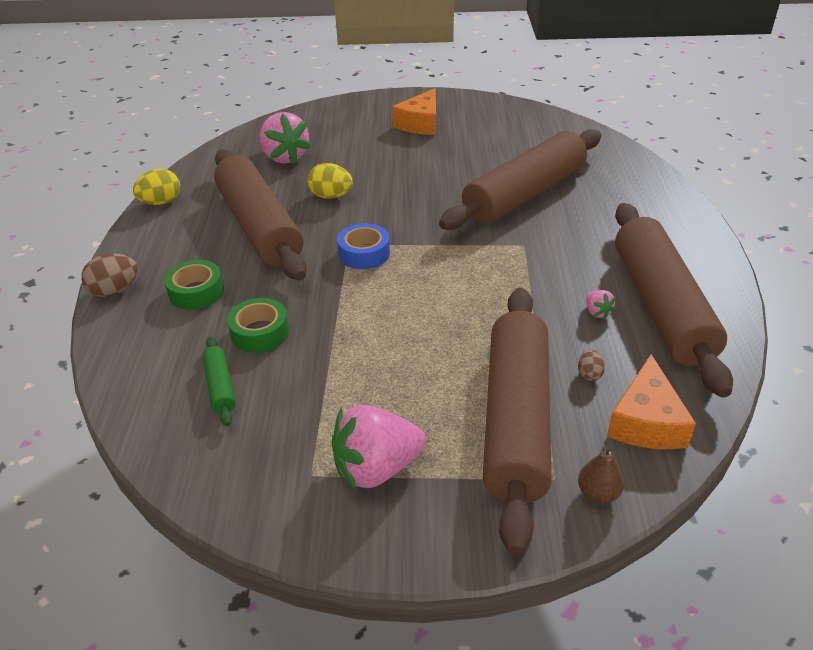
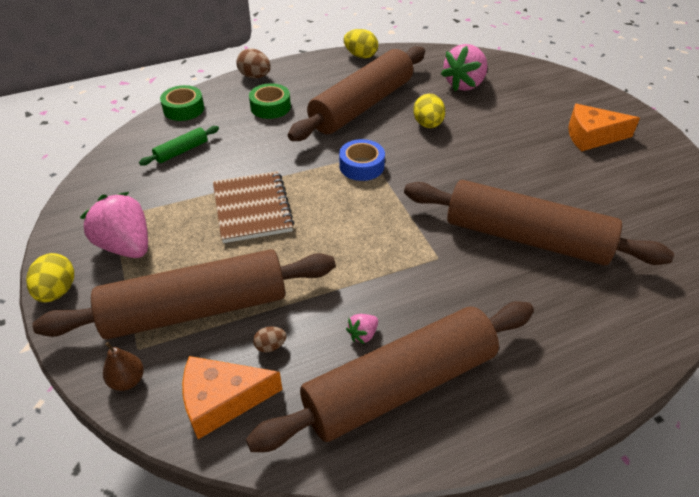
camera: 65 degrees right, 5 degrees up
(260, 332) = (241, 148): green tape -> green tape (183, 109)
(378, 346) = (252, 208): none -> brown notebook
(424, 550) = (57, 291): none -> yellow egg

